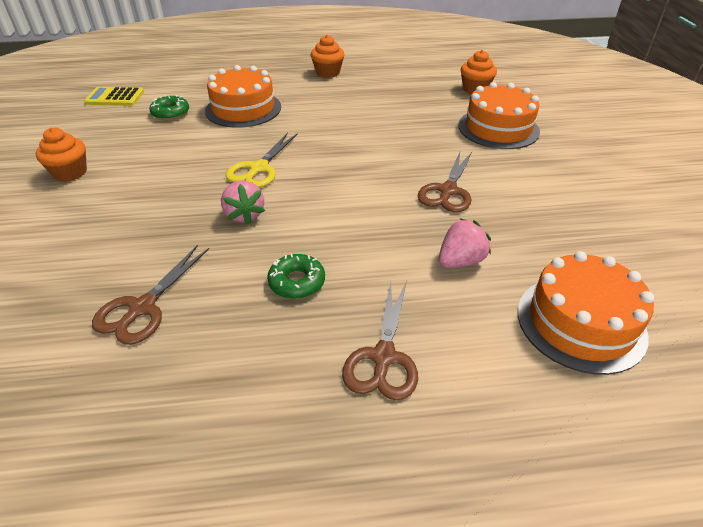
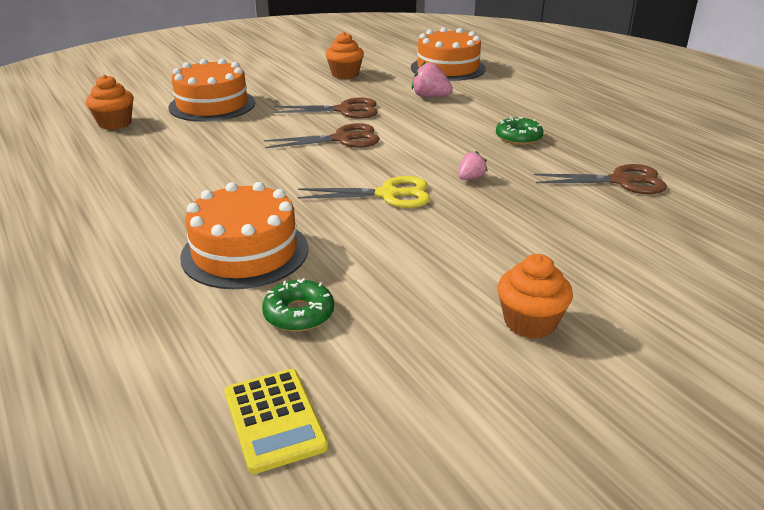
camera: 115 degrees left, 10 degrees down
(244, 215) = (470, 178): pink strawberry -> pink strawberry, size x0.62
(328, 73) = (78, 220): orange cupcake -> orange cupcake (345, 74)
(383, 357) = (540, 104): brown scissors -> brown scissors (342, 139)

